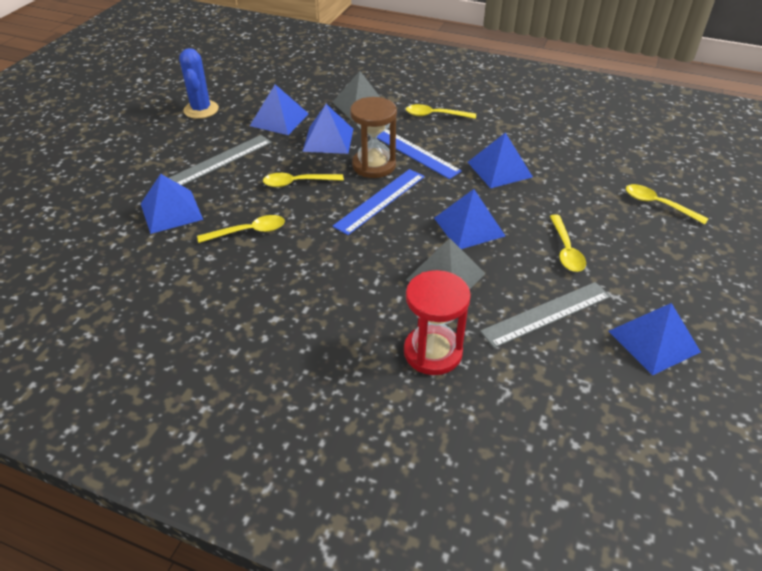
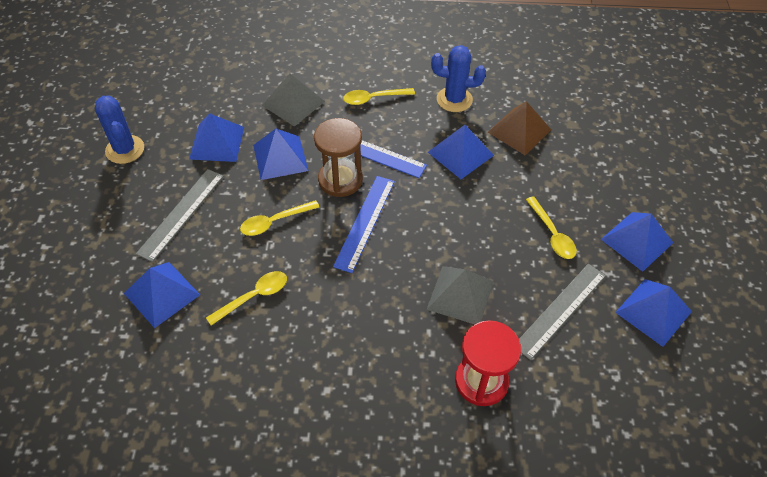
camera: 20 degrees left, 10 degrees up
(469, 226) = (459, 231): blue pyramid -> blue pyramid (637, 240)
(512, 129) = (454, 99): none -> blue cactus
(568, 164) = (519, 130): none -> brown pyramid
(658, 205) = (611, 160): yellow spoon -> none

